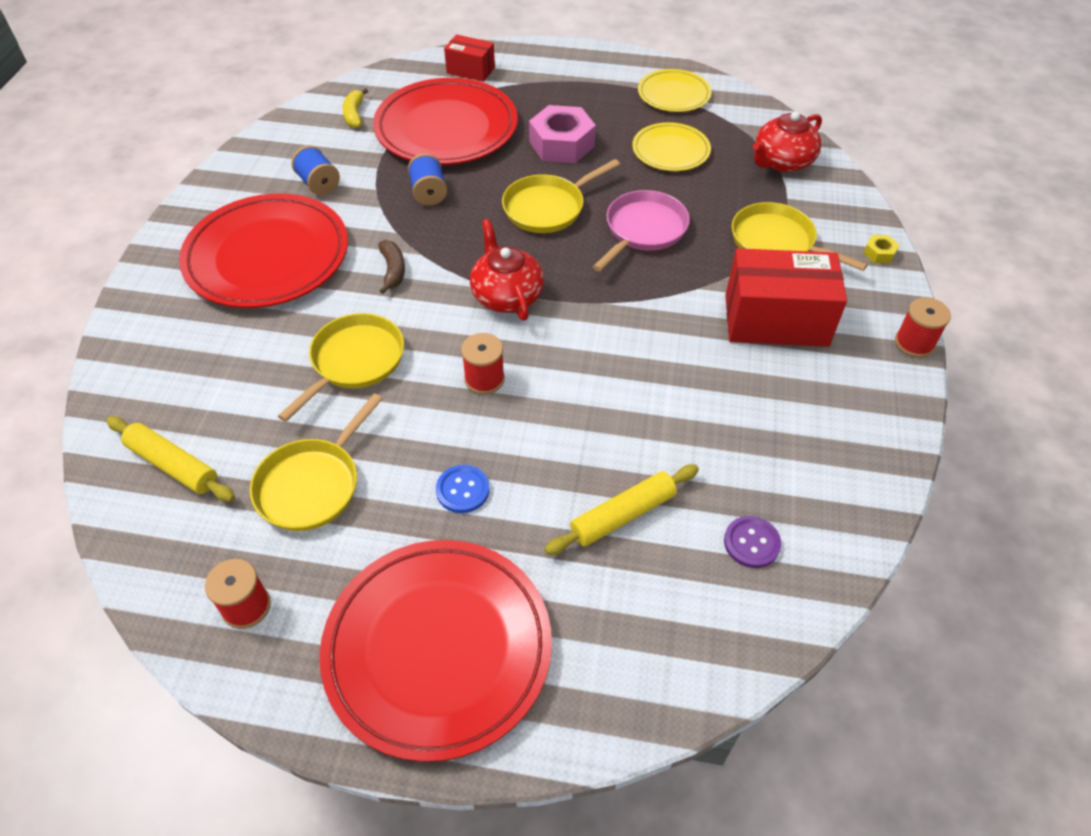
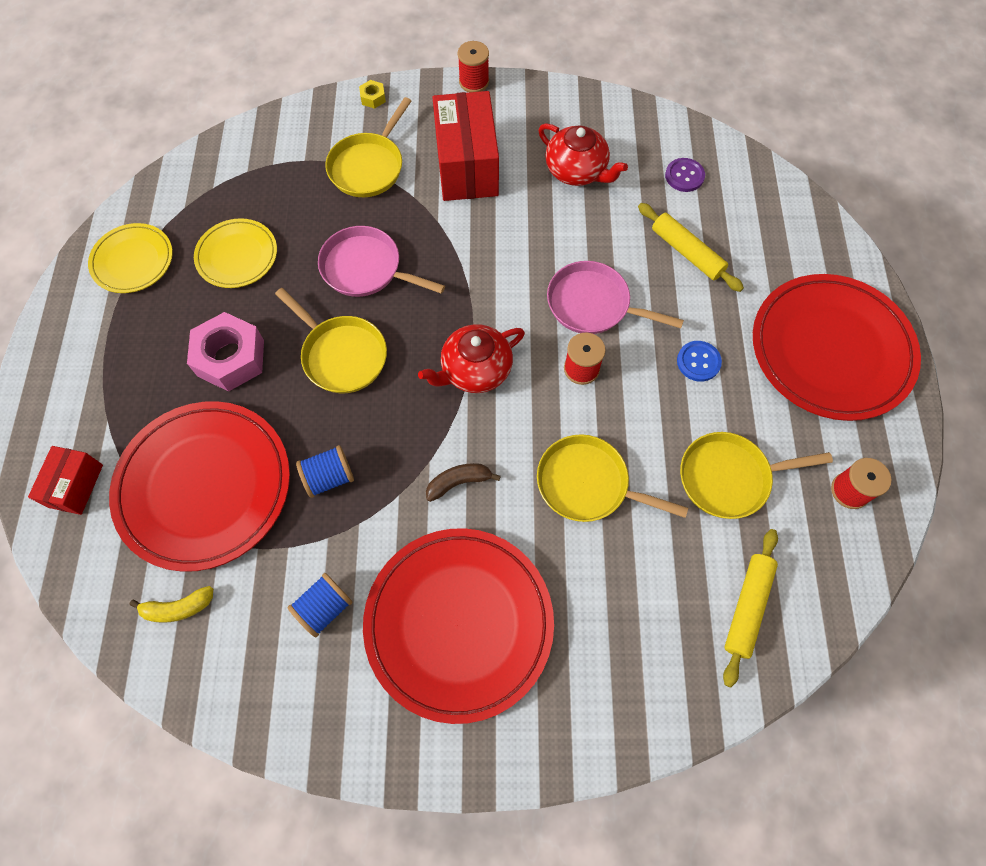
camera: 100 degrees left, 15 degrees up
(312, 484) = (729, 477): yellow pan -> yellow pan turned 150 degrees clockwise
(564, 404) = (593, 304): none -> pink pan
(782, 162) = (250, 164): red teapot -> red teapot (577, 171)

